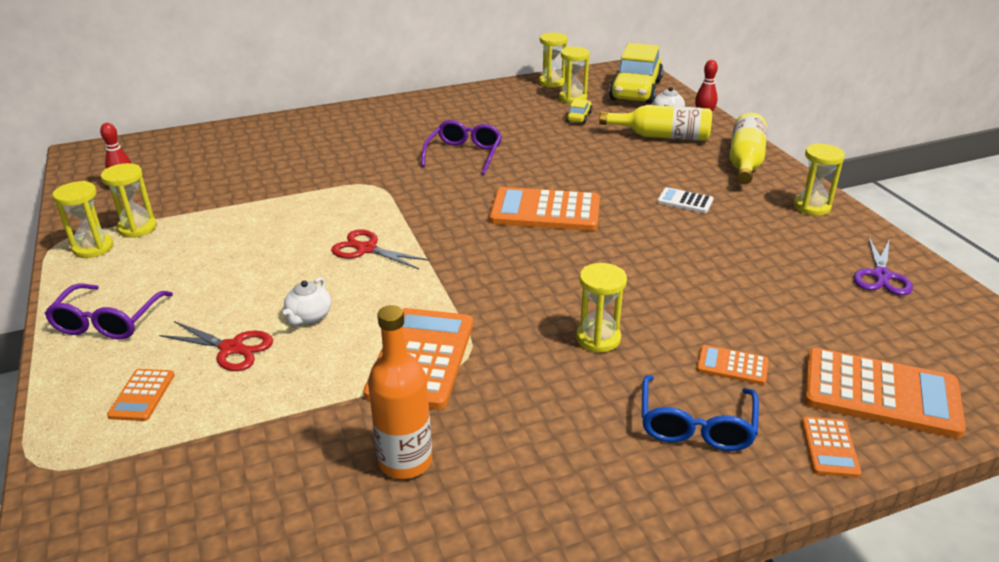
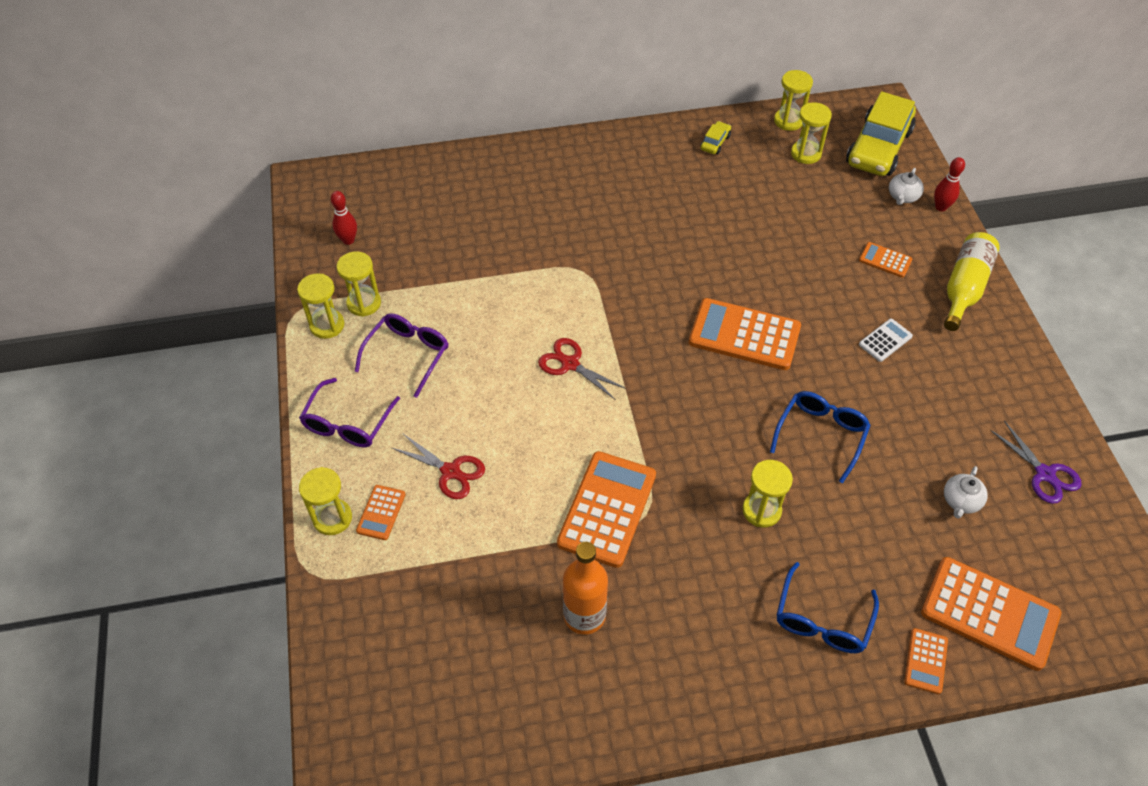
camera: 10 degrees right, 20 degrees up
(309, 316) = (515, 444): white teapot -> white teapot (960, 501)
(464, 154) = (677, 235): purple glasses -> purple glasses (408, 354)
(579, 117) = (806, 188): yellow car -> yellow car (715, 142)
(644, 272) = (821, 435): none -> blue glasses
(661, 136) = (887, 233): yellow bottle -> none
(685, 201) = (885, 340): white calculator -> white calculator turned 105 degrees clockwise
(732, 365) = (871, 561): orange calculator -> orange calculator (885, 260)
(812, 207) = (1011, 368): yellow hourglass -> yellow hourglass (332, 518)
(881, 275) = (1044, 474): purple scissors -> purple scissors turned 60 degrees counterclockwise

